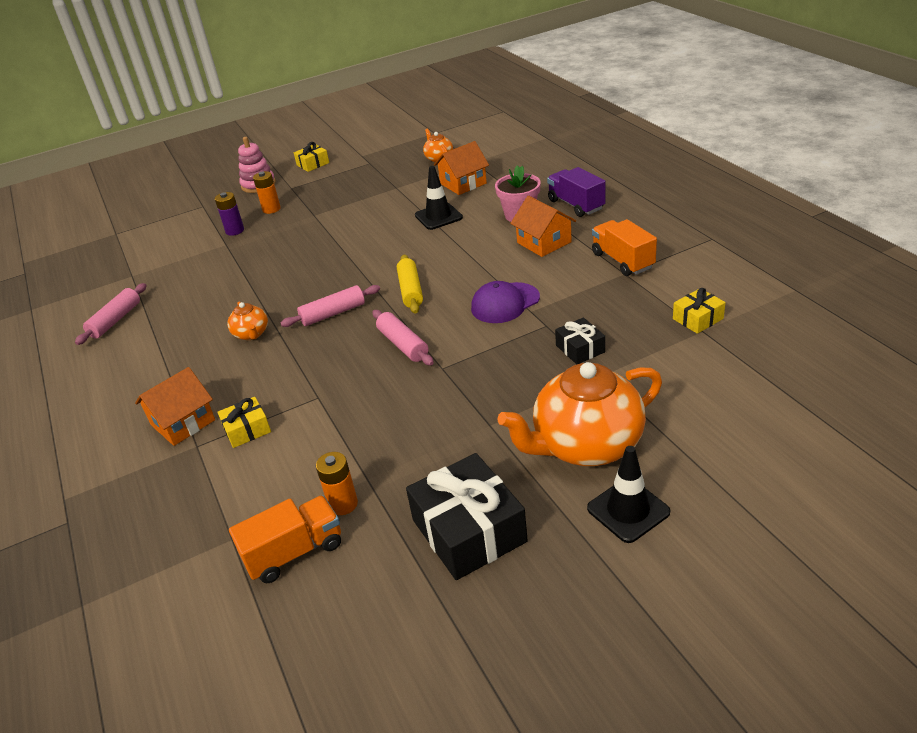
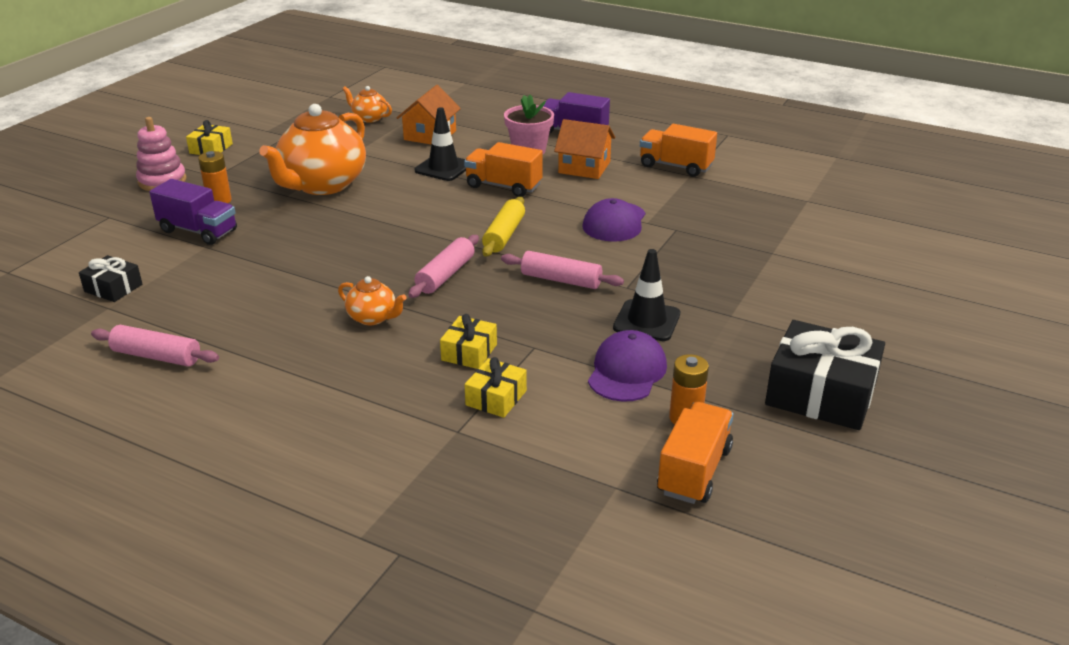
camera: 40 degrees left, 5 degrees down
(115, 320) = (157, 356): pink rolling pin -> pink rolling pin turned 60 degrees counterclockwise
(183, 422) = (408, 417): orange house -> none
(235, 231) = (198, 231): purple battery -> purple truck
(352, 444) = (627, 371): none -> purple cap
(411, 290) = (504, 235): yellow rolling pin -> yellow rolling pin turned 60 degrees clockwise
(461, 245) = (503, 186): none -> orange truck
(580, 349) = (729, 238): black gift -> black gift (113, 288)
(585, 445) = (827, 303): orange teapot -> orange teapot (322, 185)
(628, 510) = (916, 335): black traffic cone -> black traffic cone (646, 321)
(698, 319) = (792, 193): yellow gift -> yellow gift (469, 352)

